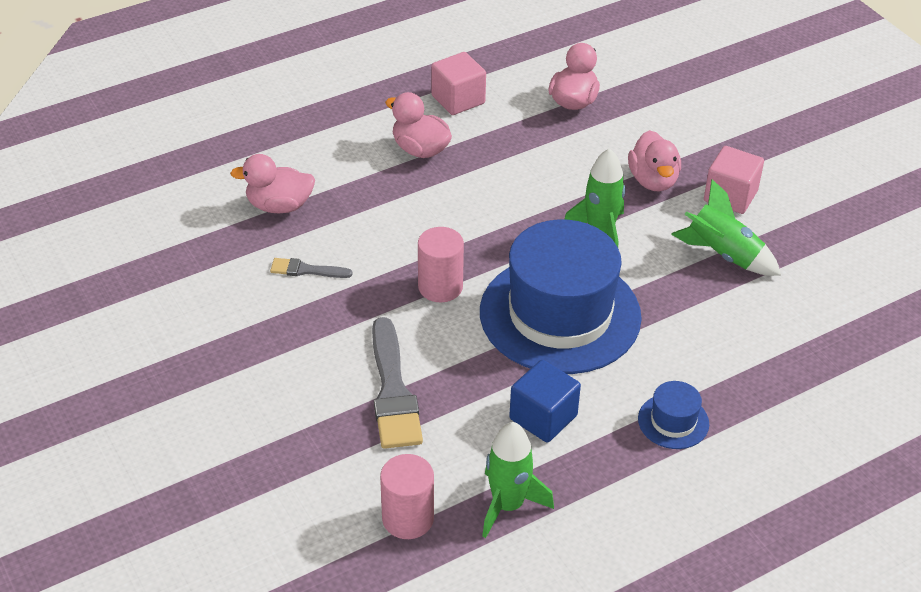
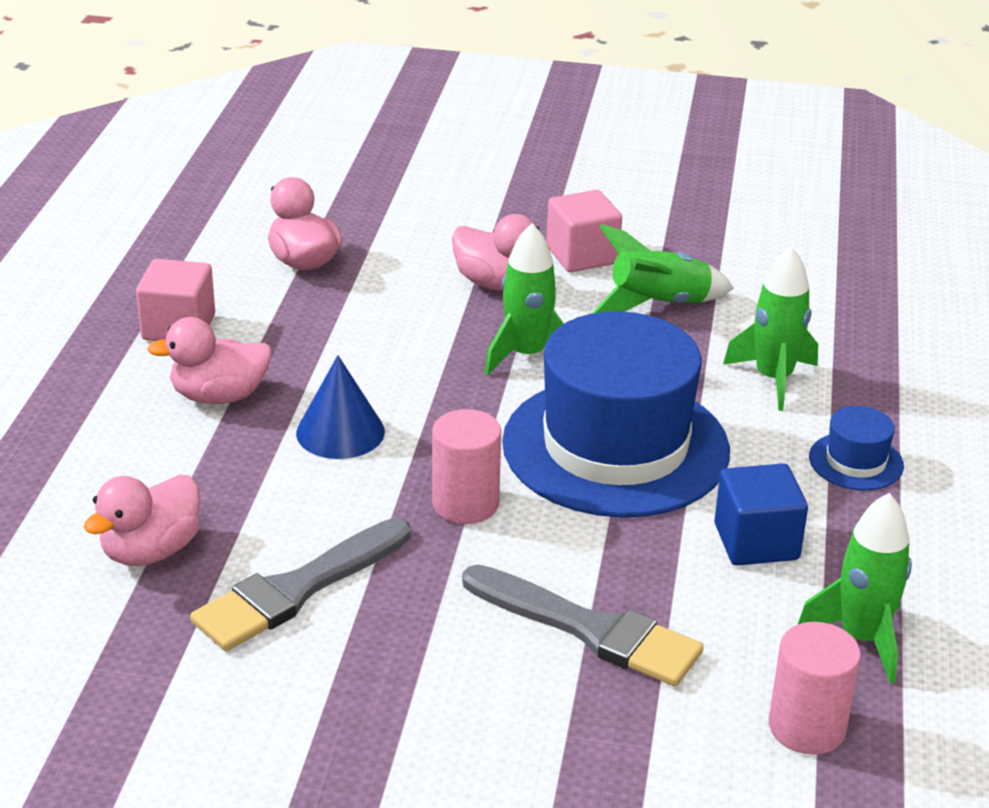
camera: 50 degrees left, 10 degrees down
(306, 270) = (297, 589): grey brush -> grey brush, size x1.94
(444, 207) = (340, 432): none -> blue cone
(711, 343) = (773, 379): none -> green rocket

